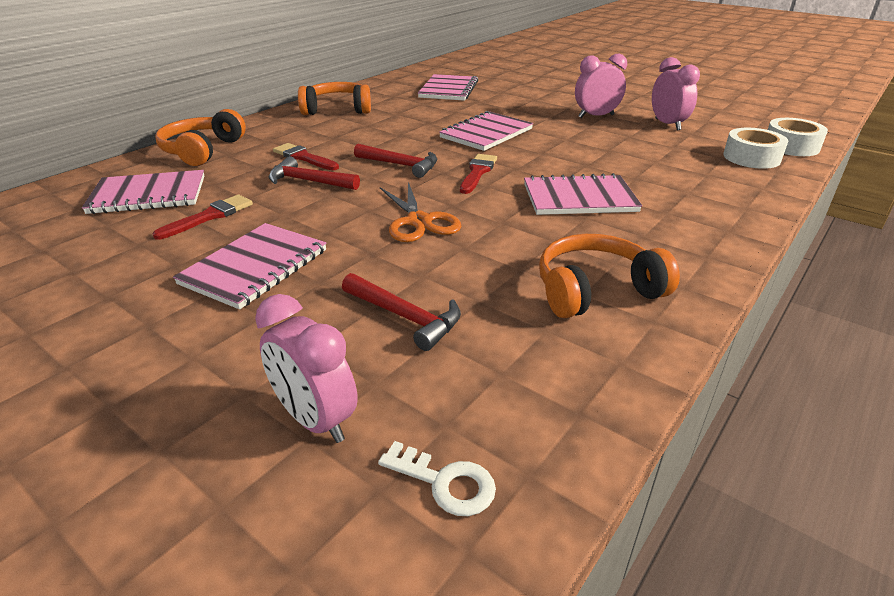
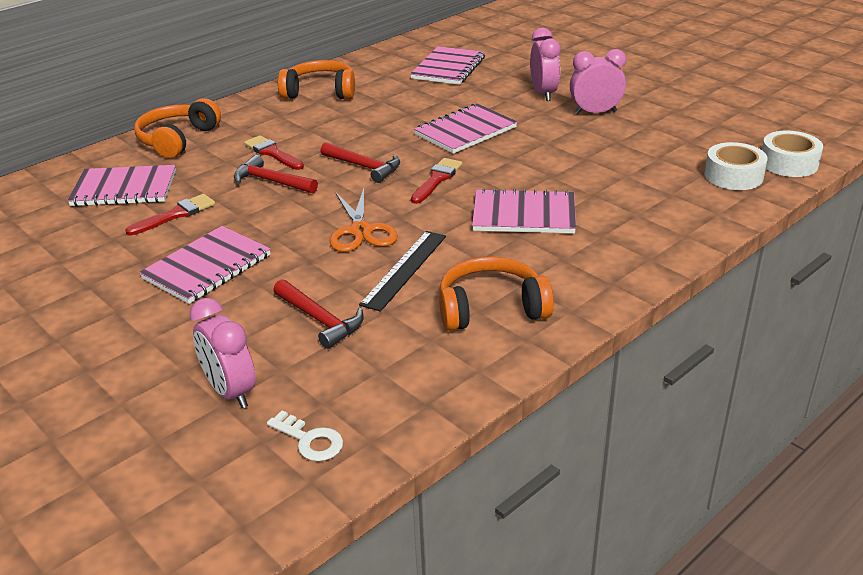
camera: 10 degrees right, 0 degrees up
(481, 256) = (404, 269): none -> black ruler
(667, 124) = (669, 127): pink clock -> pink clock (543, 94)

